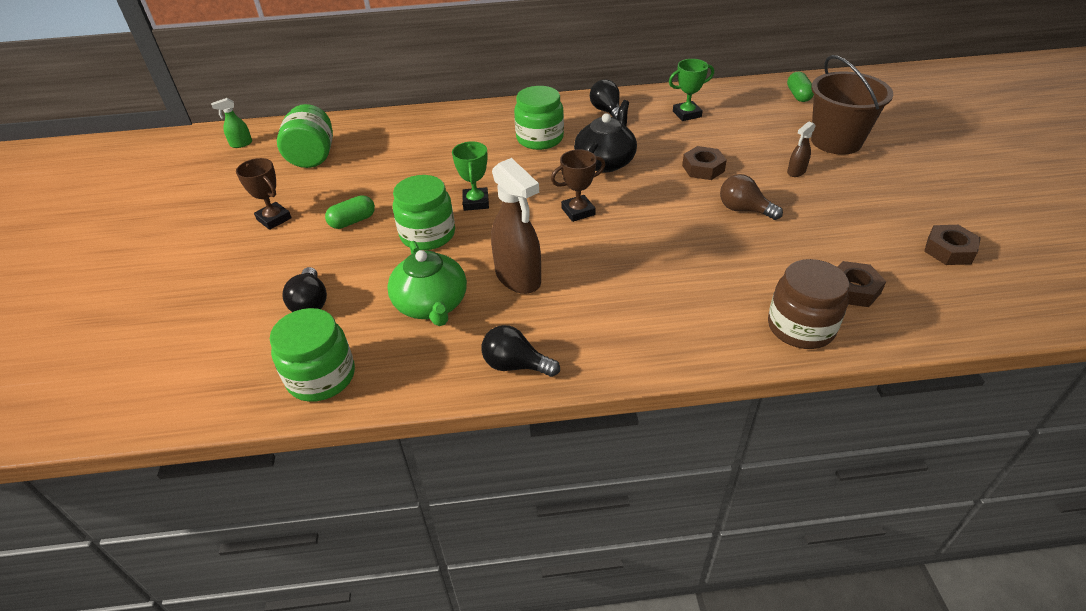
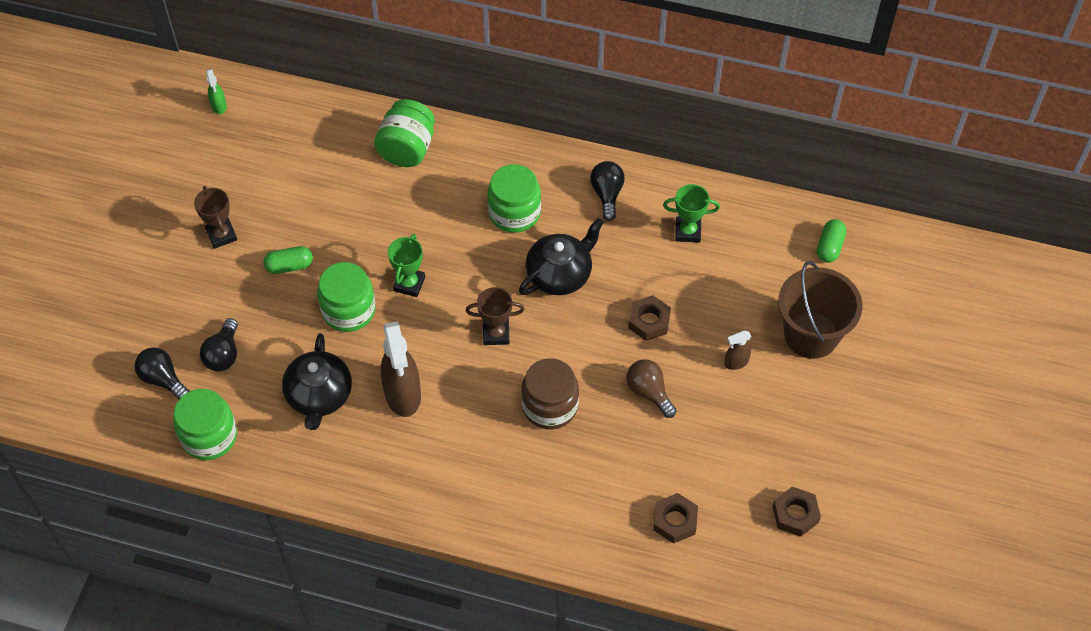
camera: 20 degrees right, 15 degrees up
(241, 144) = (219, 106): green spray bottle -> green spray bottle turned 105 degrees counterclockwise
(312, 157) = (282, 155): green jar -> green jar (407, 149)
(431, 305) = (319, 396): green teapot -> black teapot
(515, 365) = (358, 484): black light bulb -> black light bulb (163, 379)
(800, 327) = (602, 540): brown jar -> brown jar (550, 406)

